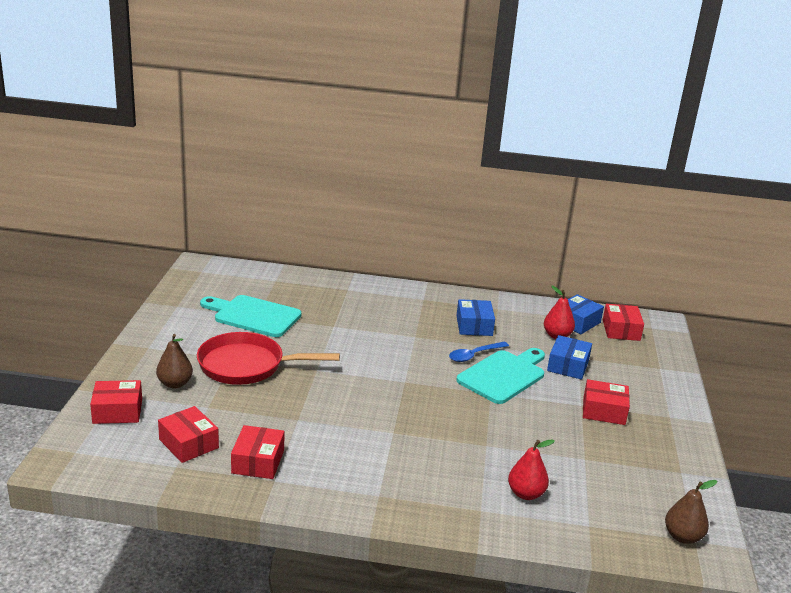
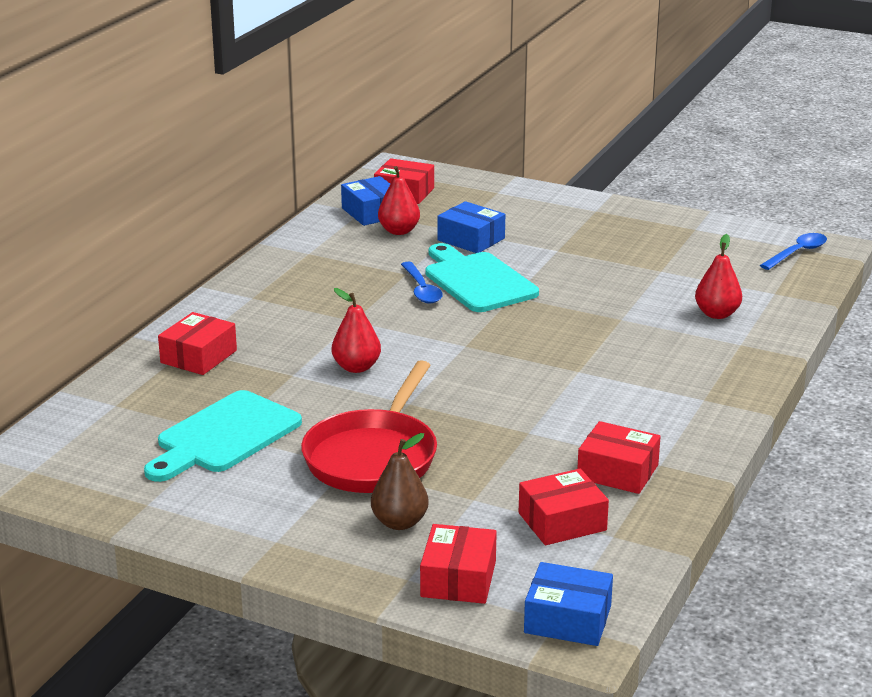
camera: 70 degrees left, 0 degrees up
(353, 345) = (356, 367): none -> red pear
(474, 326) = (346, 276): blue box -> blue box (567, 619)
(604, 411) = (573, 241): red box -> red box (198, 356)
(682, 537) = (797, 253): brown pear -> blue spoon

